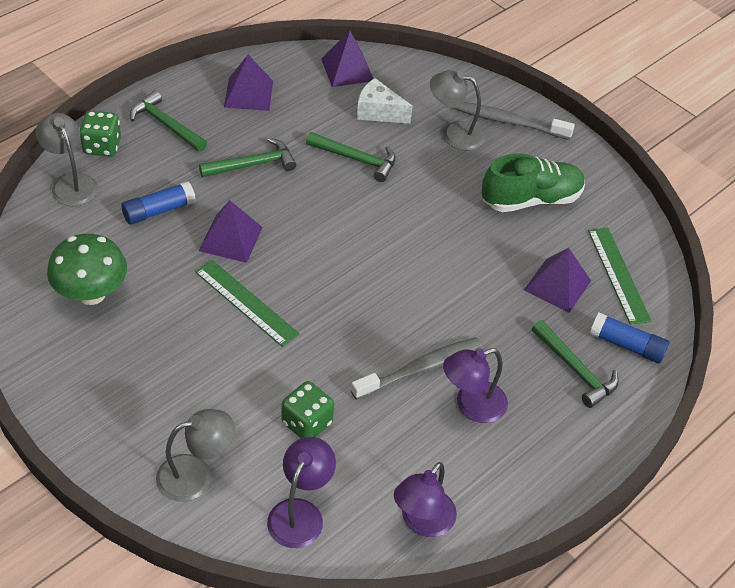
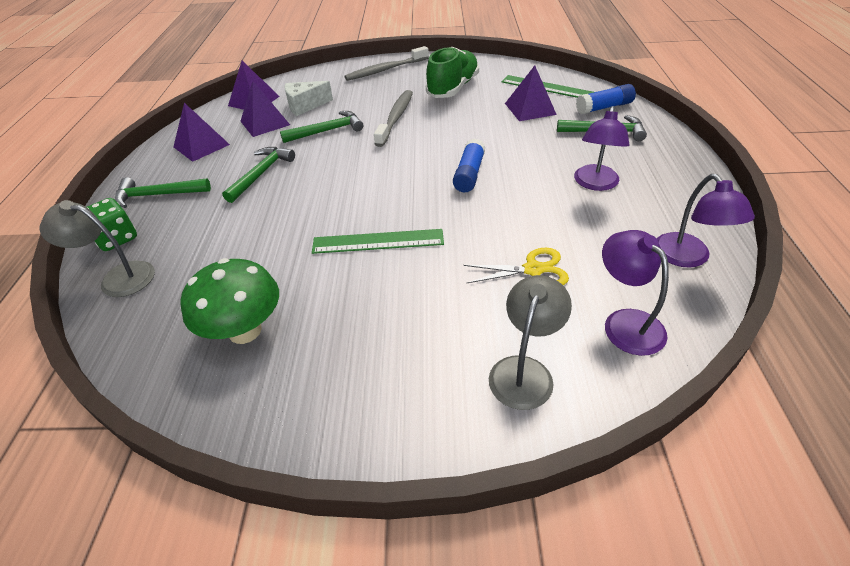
camera: 40 degrees left, 5 degrees down
(158, 211) = (225, 241): blue glue stick -> blue glue stick (469, 174)
(231, 239) = (308, 218): purple pyramid -> purple pyramid (265, 123)
(307, 423) = (533, 270): green dice -> yellow scissors
(420, 369) = (539, 190): grey toothbrush -> grey toothbrush (395, 118)
(454, 133) = (365, 89): grey lamp -> none

